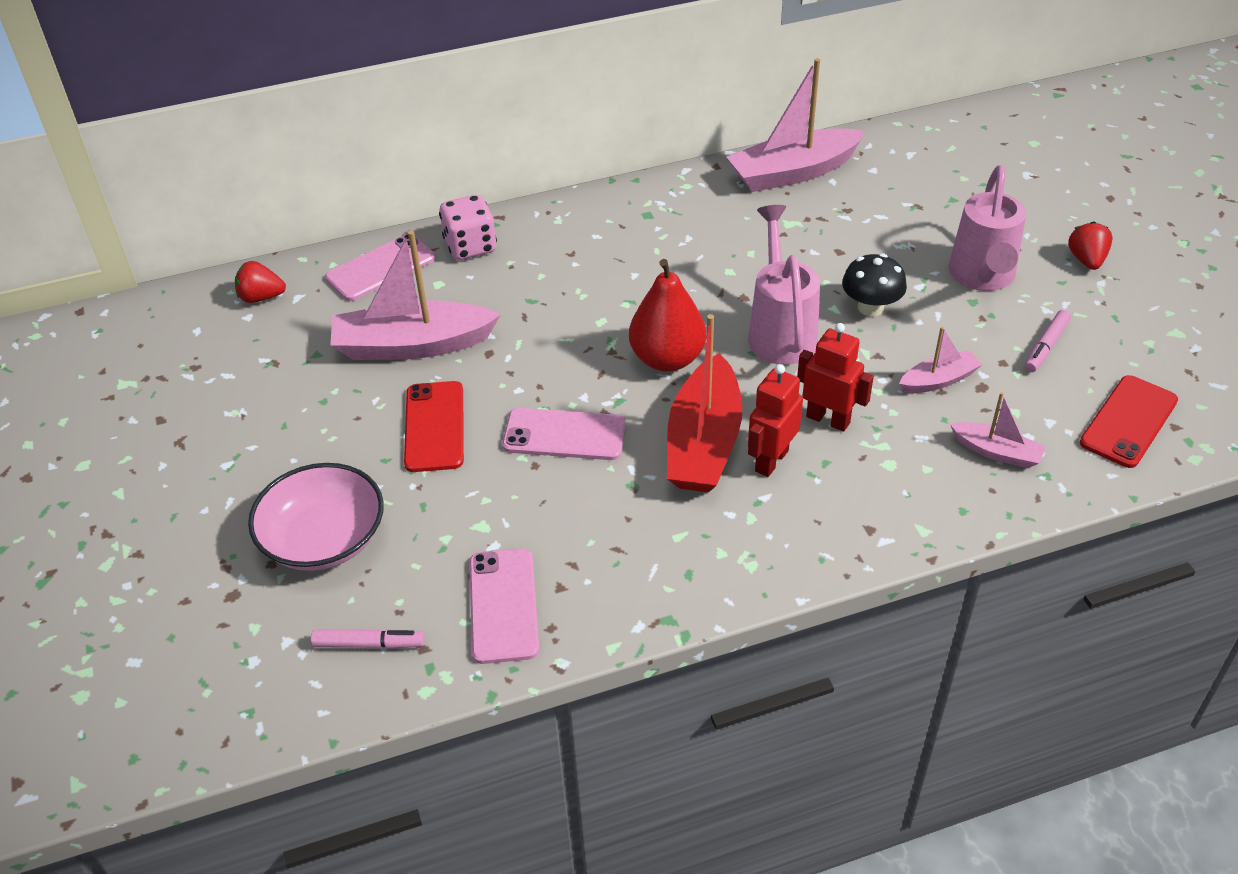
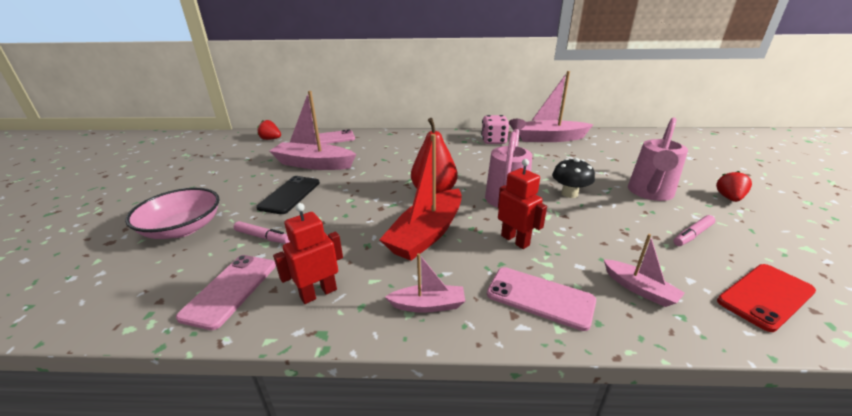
camera: 20 degrees right, 15 degrees down
(369, 644) = (135, 288): pink marker -> pink marker (263, 237)
(434, 427) = (290, 195): red phone -> black phone
(470, 246) = (373, 138): pink dice -> pink dice (493, 141)
(564, 435) = (350, 212): pink phone -> pink phone (540, 297)
(771, 460) = (463, 253): red robot -> red robot (318, 293)
(938, 380) = (603, 236): pink boat -> pink boat (428, 305)

